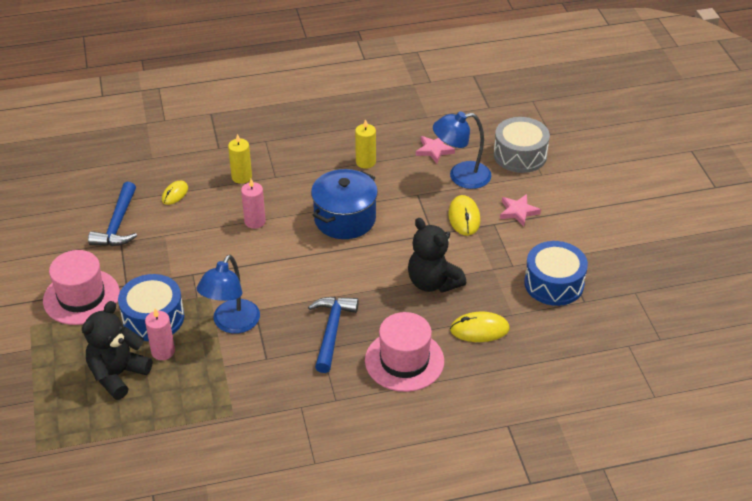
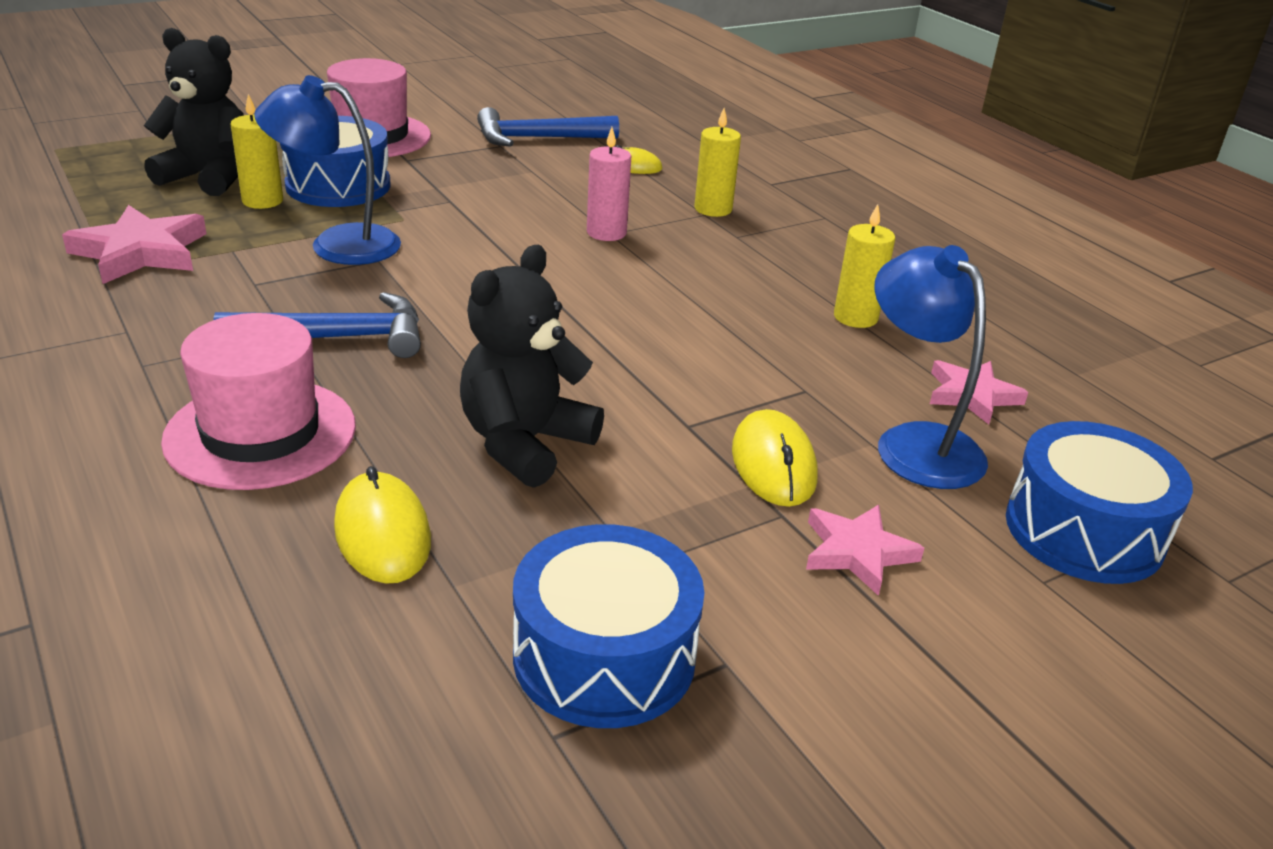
camera: 70 degrees right, 10 degrees down
(163, 351) = (262, 201): pink candle -> yellow candle
(213, 403) = (140, 252): none -> pink star
(345, 219) = (668, 314): blue pot -> none
(464, 217) = (773, 464): yellow mouse -> yellow mouse turned 75 degrees counterclockwise
(520, 155) = (1084, 531): grey drum -> blue drum

